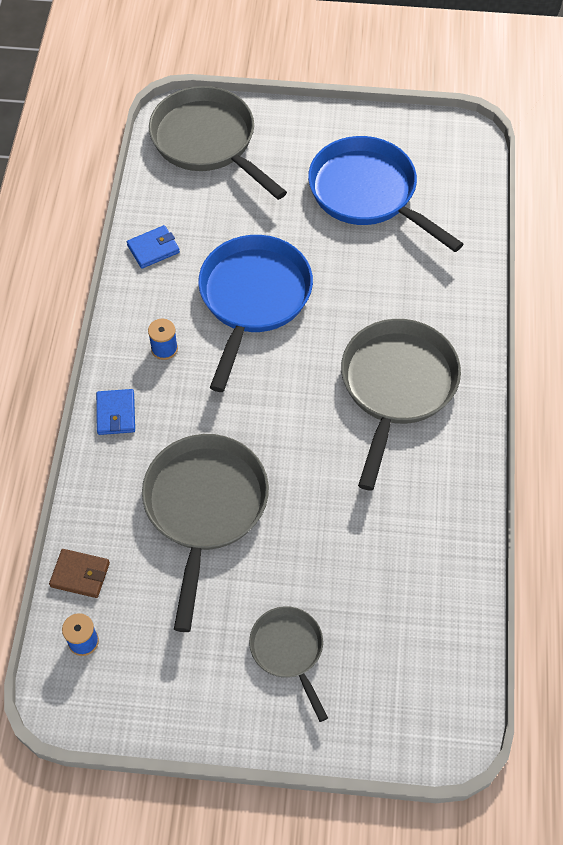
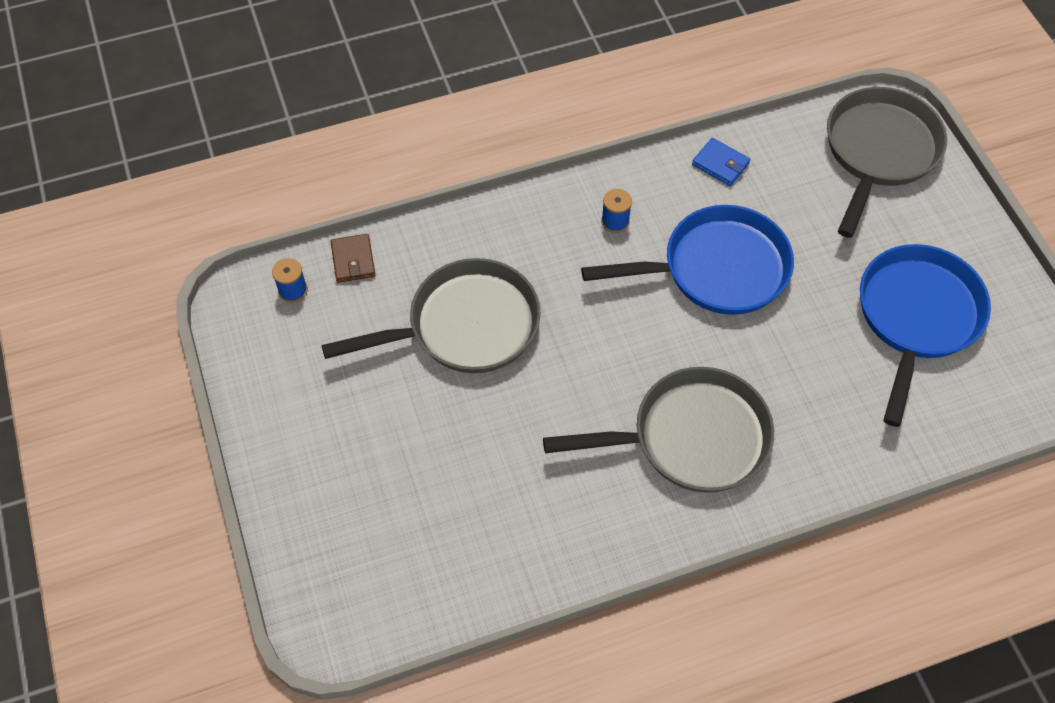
camera: 65 degrees right, 0 degrees up
(116, 414) = (524, 215): blue wallet -> none
(288, 650) = (354, 455): grey pan -> none

